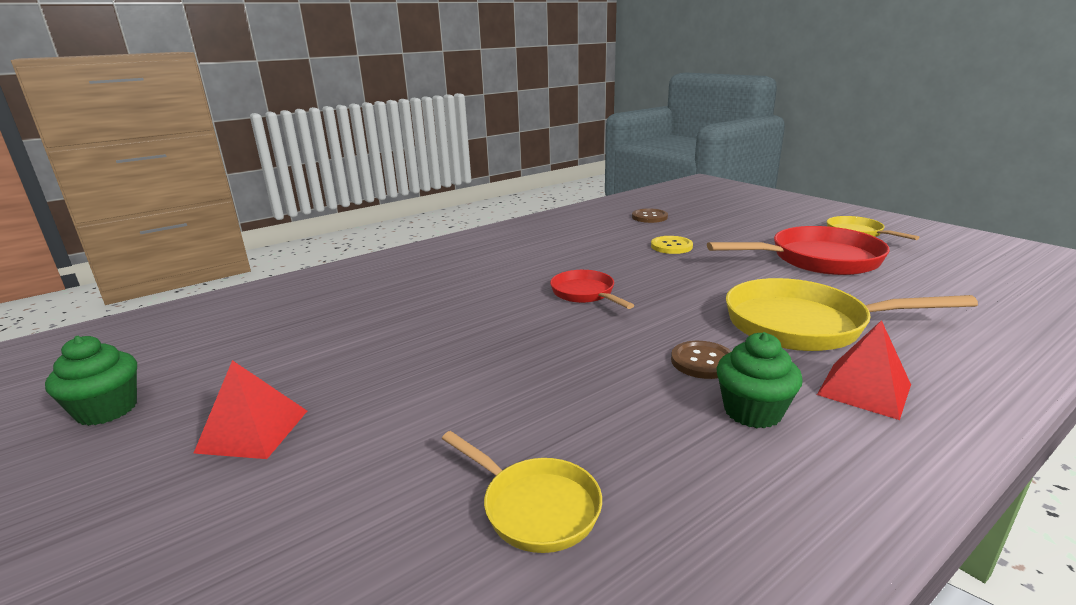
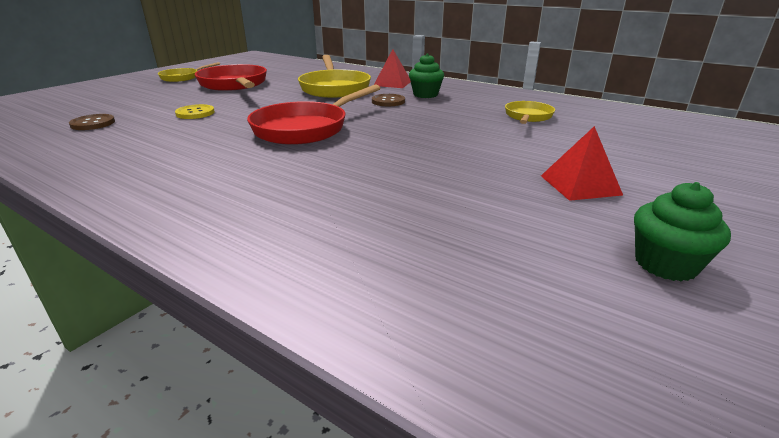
camera: 110 degrees left, 5 degrees up
(585, 294) = (306, 128): red pan -> red pan, size x1.79

